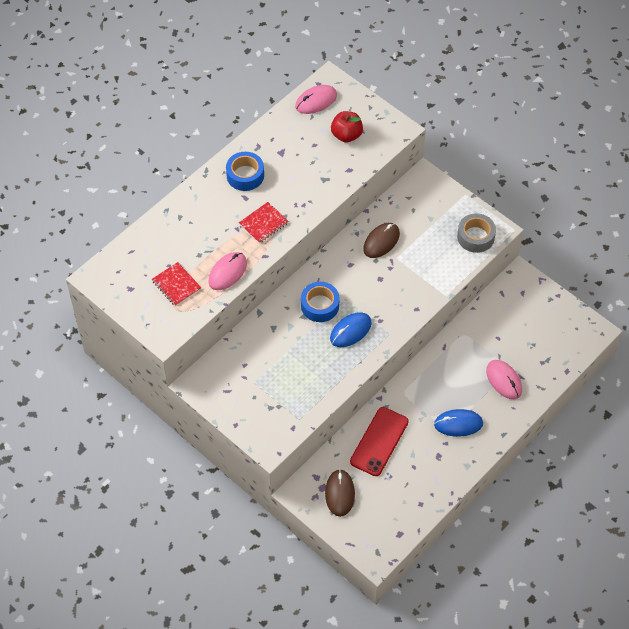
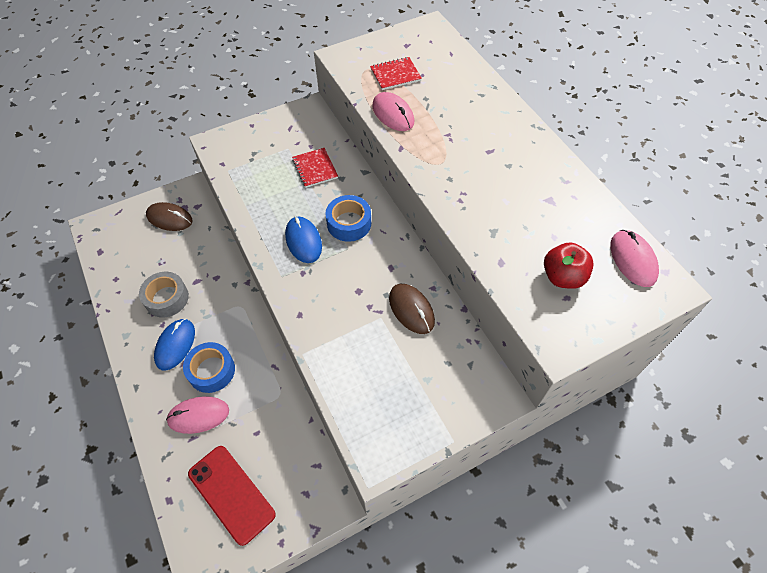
camera: 110 degrees right, 0 degrees up
(245, 175) = (522, 158): blue tape -> blue tape (211, 371)
(263, 223) = (446, 157): red notebook -> red notebook (315, 169)
(379, 441) = (200, 266): red phone -> red phone (231, 494)
(475, 237) = (376, 426): grey tape -> grey tape (166, 298)

